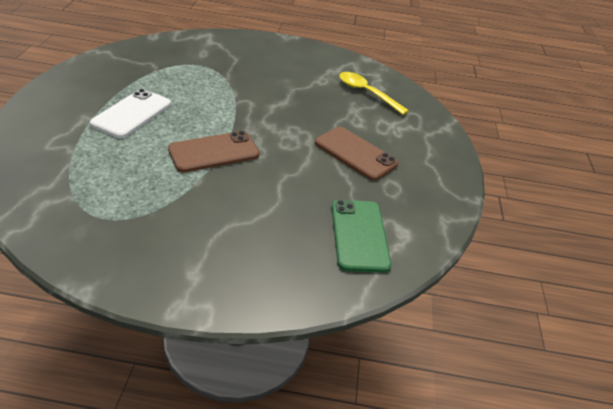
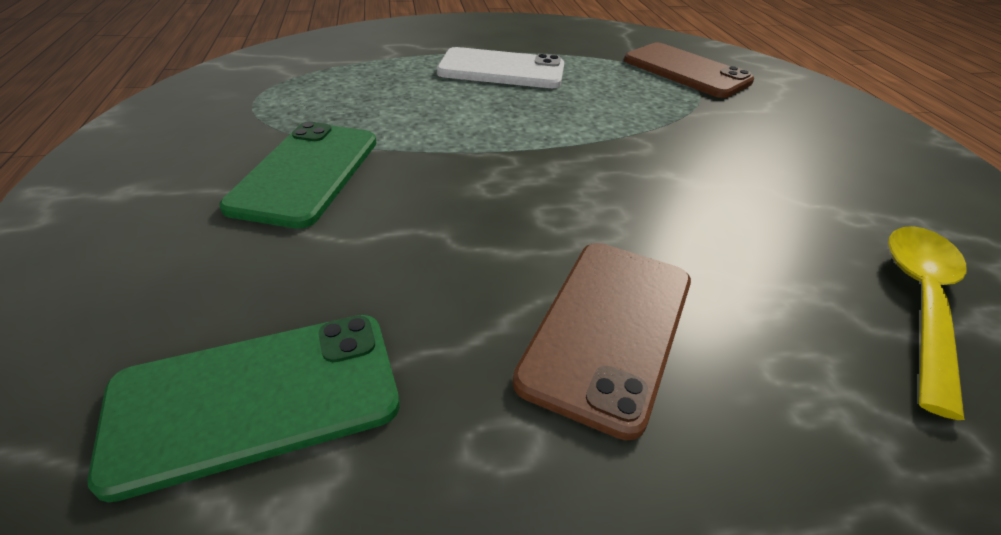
camera: 75 degrees right, 0 degrees up
(213, 206) = (306, 173): none -> green phone
(214, 152) = (458, 144): brown phone -> brown phone (686, 71)

